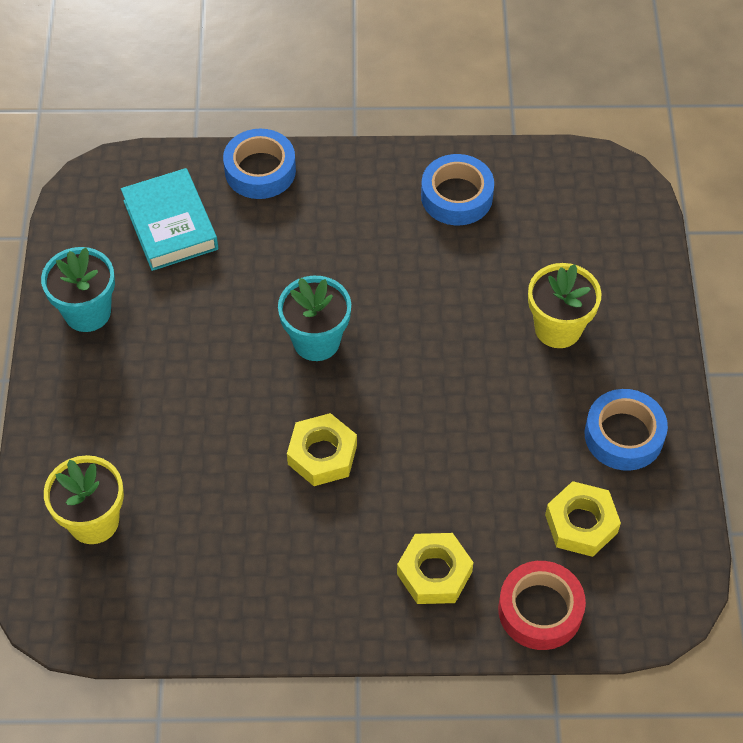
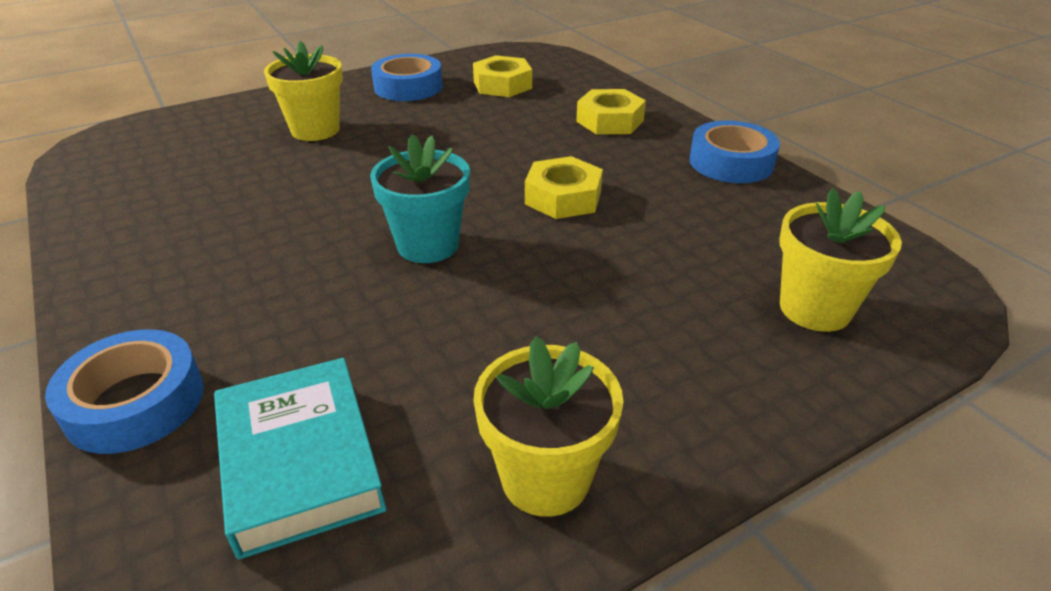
camera: 120 degrees left, 20 degrees down
(87, 312) = (545, 478): turquoise flower pot -> yellow flower pot
(170, 225) = (300, 461): turquoise book -> turquoise book turned 60 degrees counterclockwise
(456, 196) = (149, 221): blue tape -> blue tape (731, 162)
(540, 610) = (587, 83): red tape -> none

